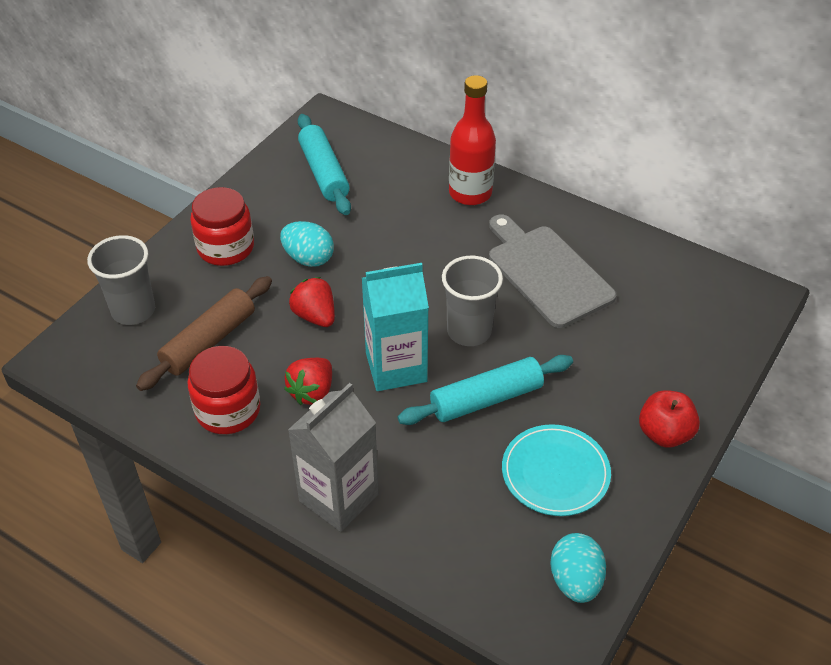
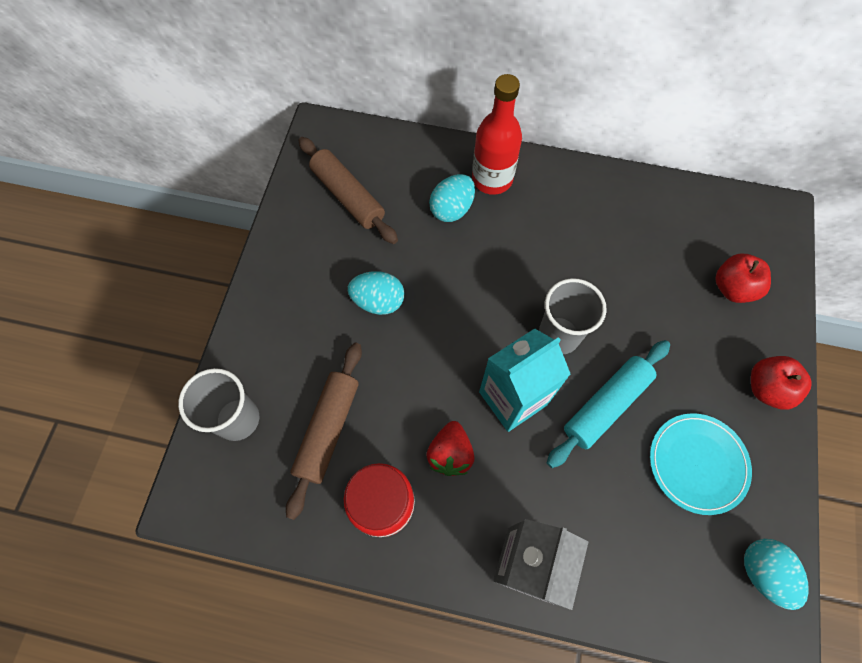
camera: 20 degrees left, 20 degrees up
(225, 247) = (294, 314): red jar -> none
(315, 316) = (414, 366): red strawberry -> none
(323, 173) = (348, 196): turquoise rolling pin -> brown rolling pin
(417, 206) = (452, 209): none -> turquoise egg
(547, 272) = (597, 247): grey cutting board -> none
(673, 342) = (732, 288): none -> red apple

